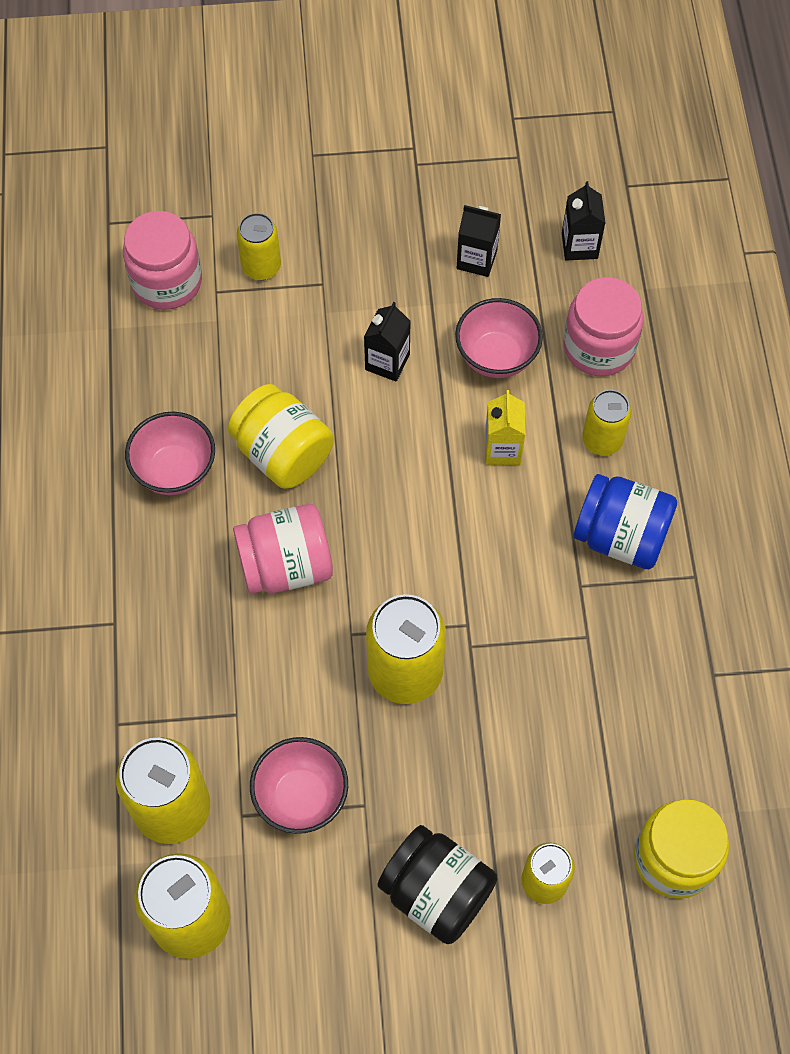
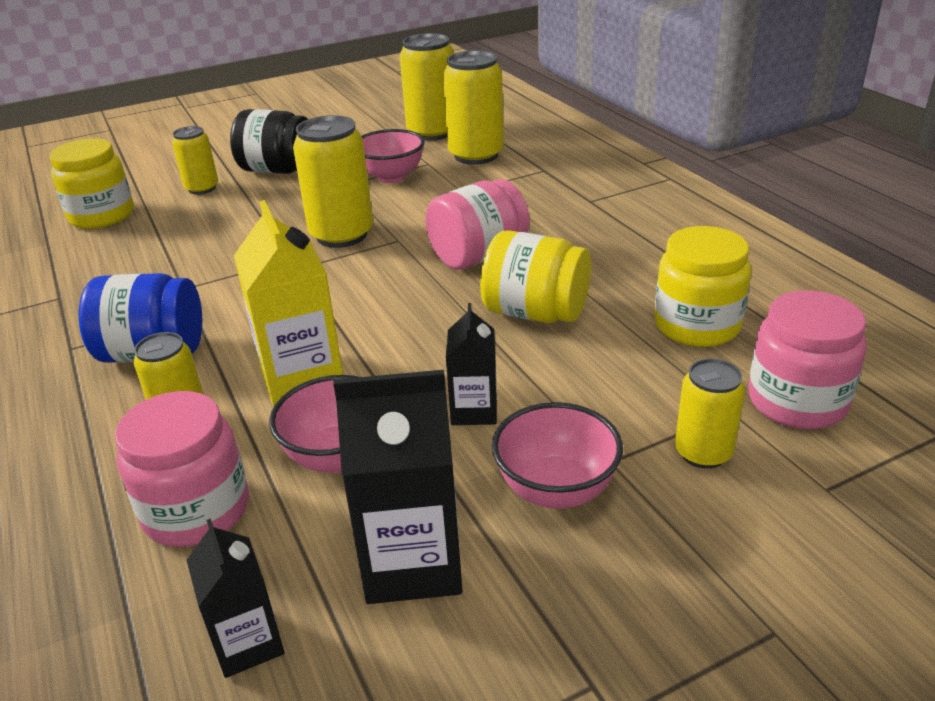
camera: 160 degrees right, 30 degrees down
(168, 383) = (697, 325): none -> yellow jar
(175, 471) = (626, 276): pink bowl -> pink bowl (556, 489)
(476, 259) = (412, 562): black carton -> black carton, size x1.69
(502, 449) = (302, 379): yellow carton -> yellow carton, size x1.69

